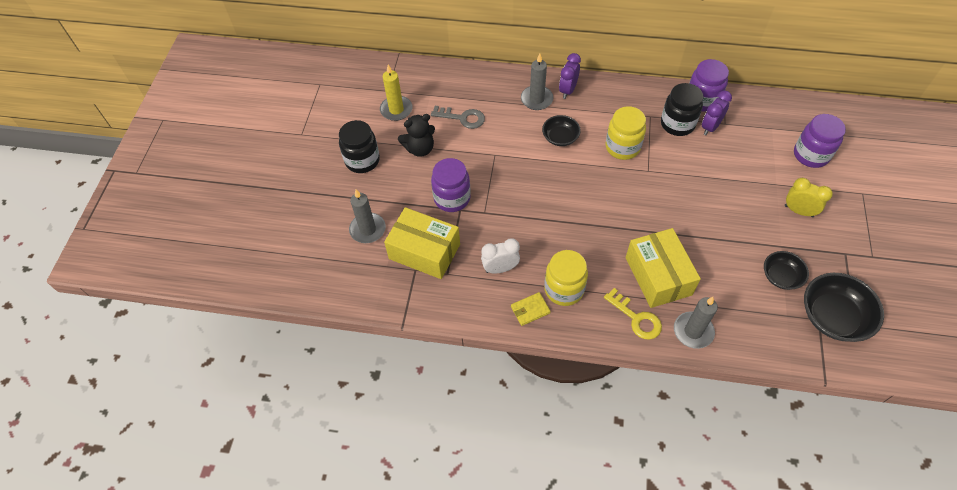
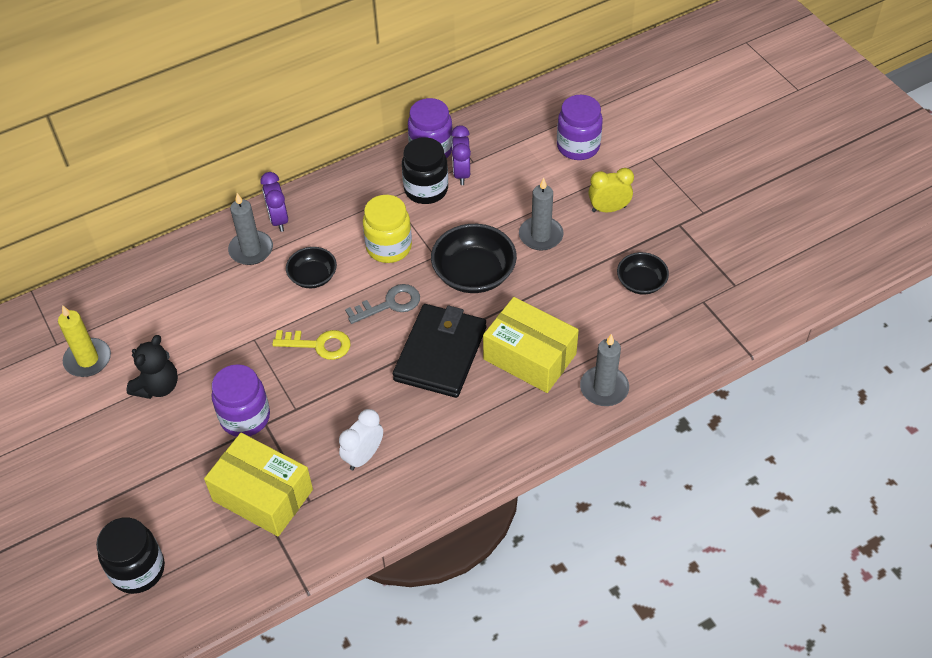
camera: 40 degrees left, 5 degrees down
(362, 160) = (96, 444): black jar -> black jar (138, 570)
(368, 229) = (173, 516): grey candle -> grey candle (541, 235)
(424, 251) = (263, 495): yellow box -> yellow box turned 45 degrees clockwise
(462, 118) = (180, 321): grey key -> grey key (389, 304)
(530, 310) = (431, 477): yellow wallet -> none
(564, 289) = (448, 432): yellow jar -> none
(600, 235) = (440, 353): none -> black wallet
(636, 318) = (542, 412): yellow key -> yellow key (318, 344)
(833, 316) = (713, 290): black bowl -> black bowl (474, 273)

